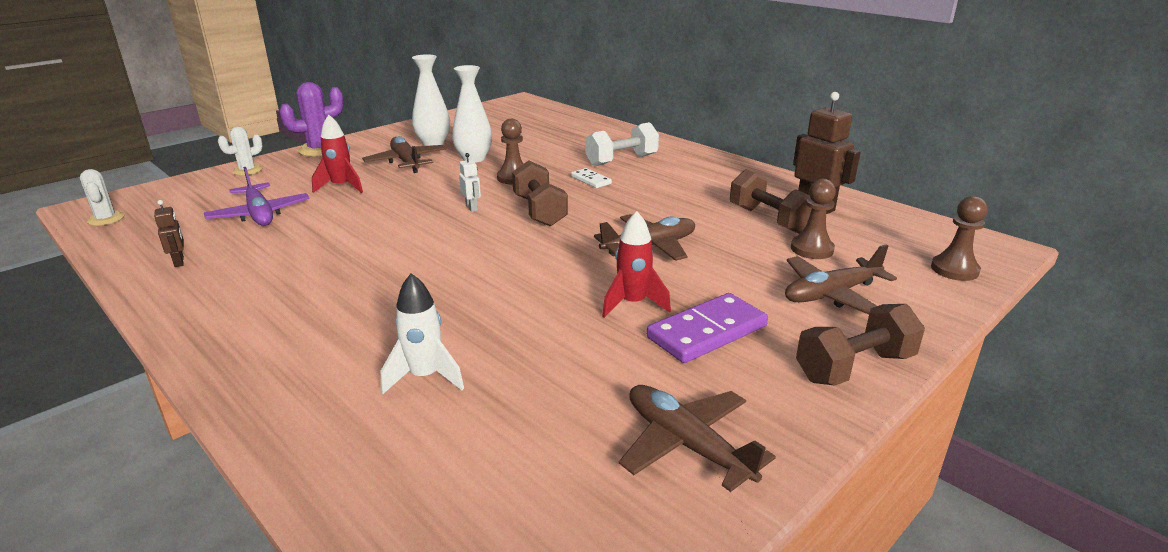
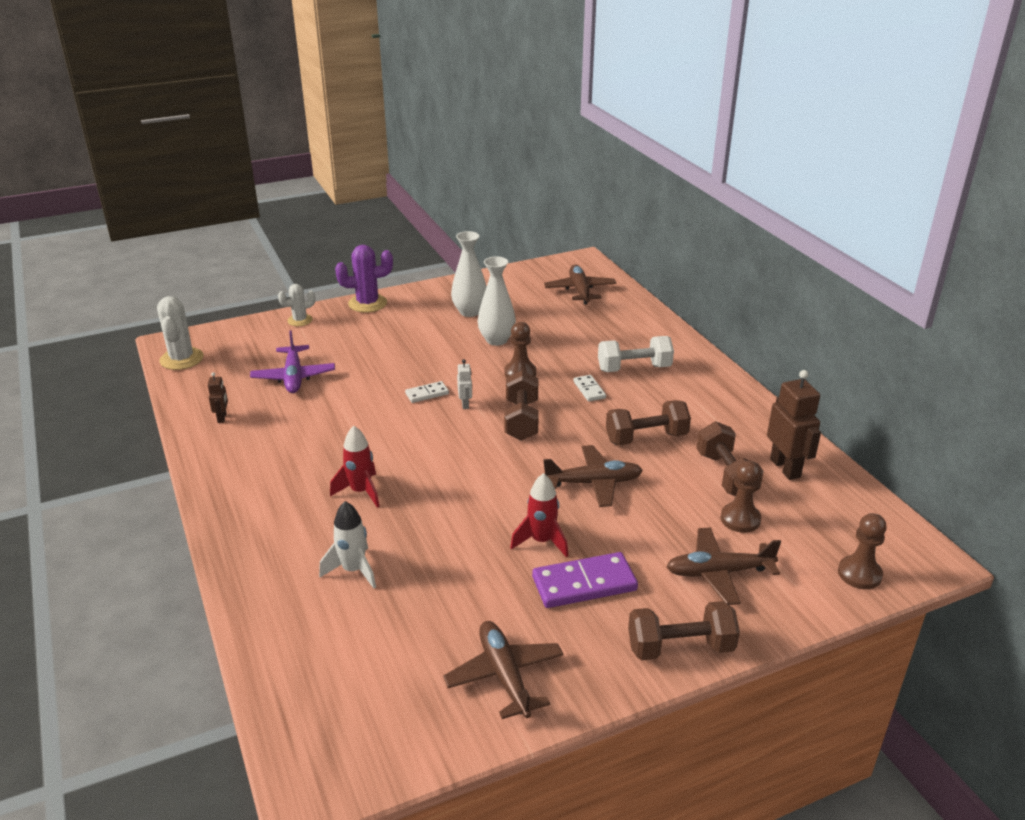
camera: 20 degrees right, 5 degrees up
(106, 219) = (181, 359): white cactus -> white cactus, size x1.61
(341, 187) = (368, 356): red rocket -> red rocket (361, 492)
(406, 162) = (435, 334): brown plane -> brown plane (580, 291)
(424, 206) = (427, 394): none -> white domino
(672, 205) = (646, 438): none -> brown dumbbell

